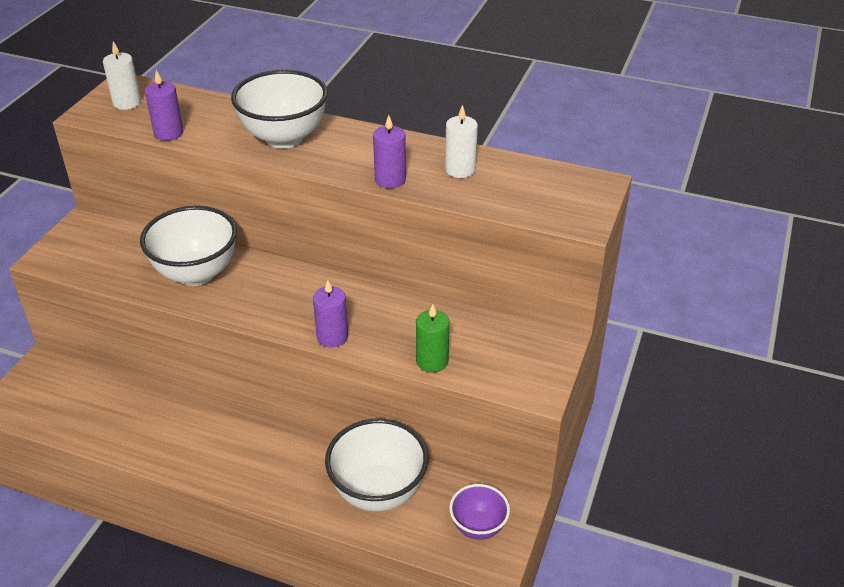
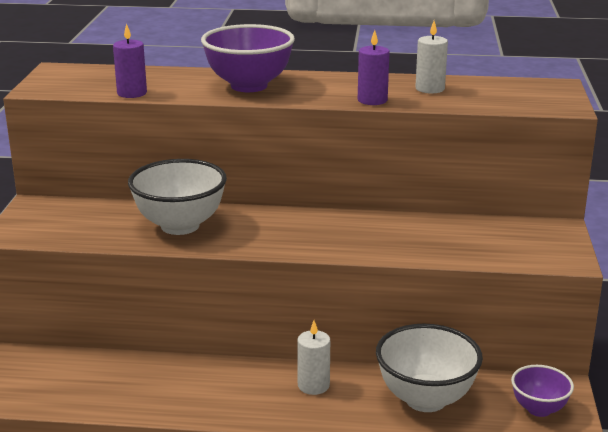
camera: 15 degrees left, 15 degrees down
(127, 103) = (72, 79): white candle -> white candle (313, 385)
(284, 138) = (249, 86): white bowl -> purple bowl
(332, 337) = (349, 251): purple candle -> none
(432, 361) = (456, 254): green candle -> none

